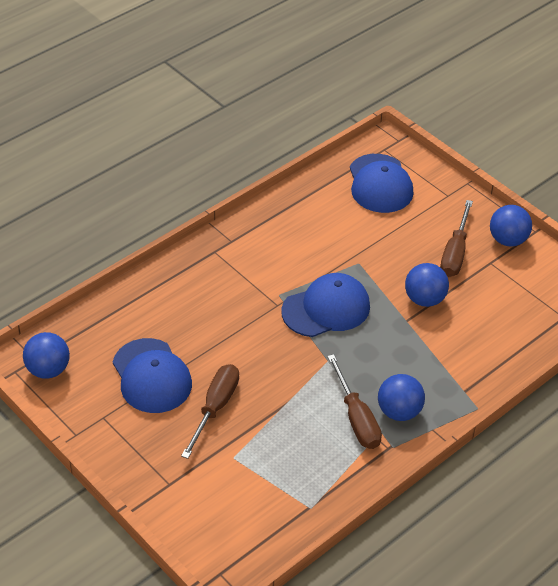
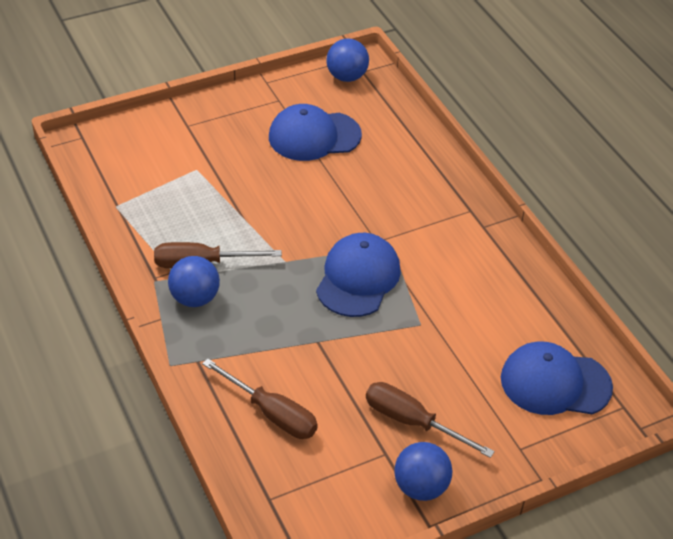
camera: 105 degrees right, 0 degrees up
(215, 408) = (259, 169): brown screwdriver -> brown screwdriver (272, 413)
(326, 309) = (358, 278): blue cap -> blue cap turned 150 degrees counterclockwise
(424, 299) = (344, 367): blue ball -> none

